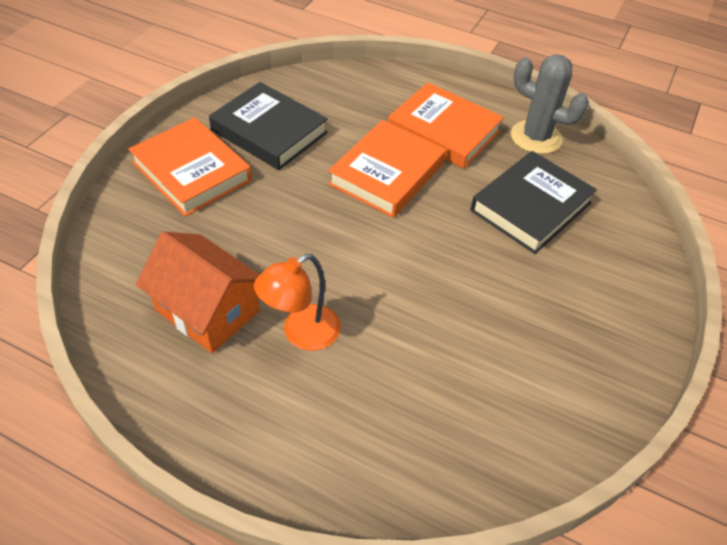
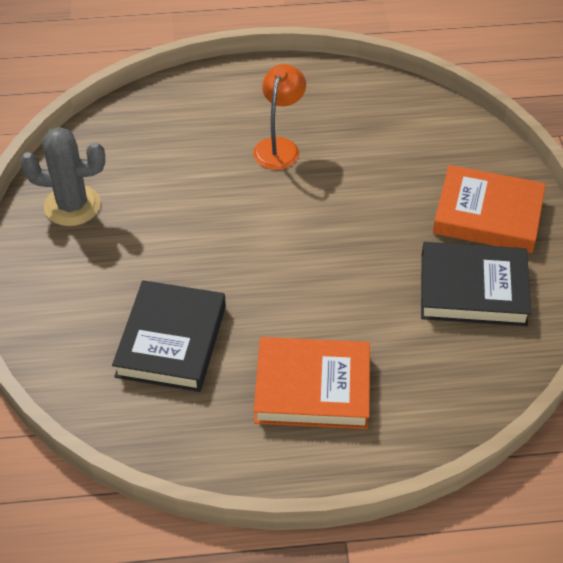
camera: 150 degrees right, 0 degrees up
(207, 311) = (355, 129): orange house -> none
(387, 174) = (326, 304): orange book -> none
(536, 137) = (210, 437): grey cactus -> grey cactus (72, 206)

